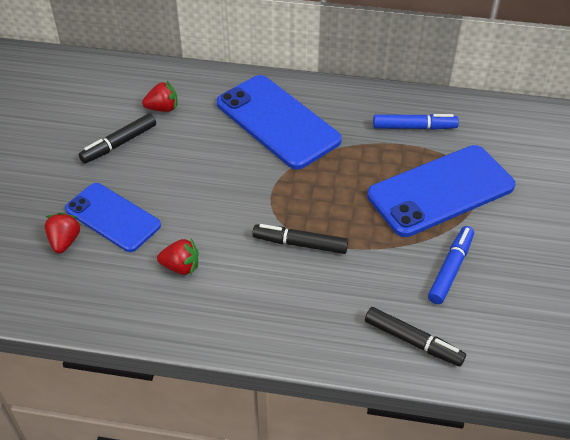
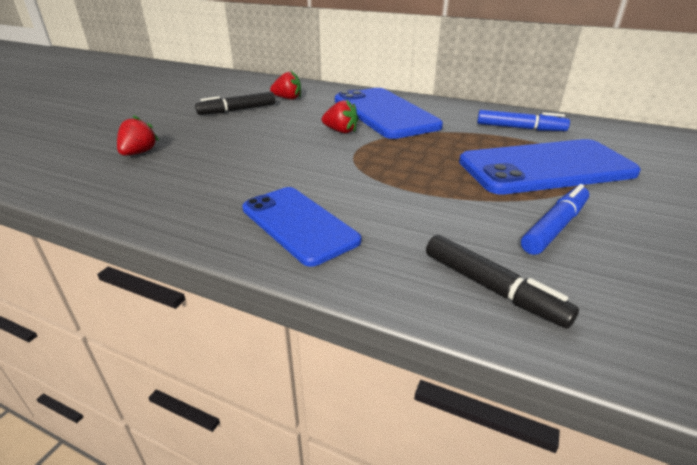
camera: 15 degrees right, 15 degrees down
(112, 217) = (195, 145): blue phone -> blue phone (298, 224)
(181, 267) = (233, 182): red strawberry -> red strawberry (341, 131)
(300, 244) = (371, 183): black marker -> none

